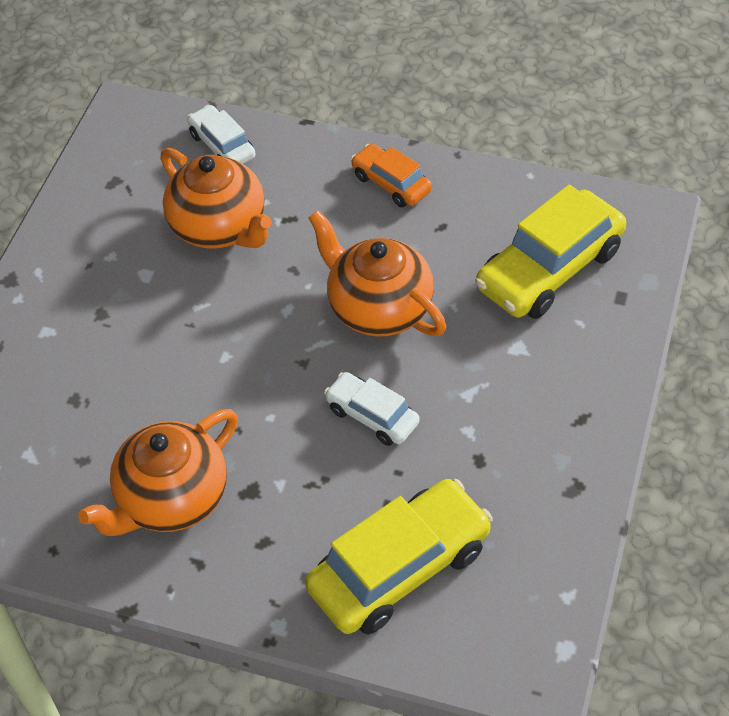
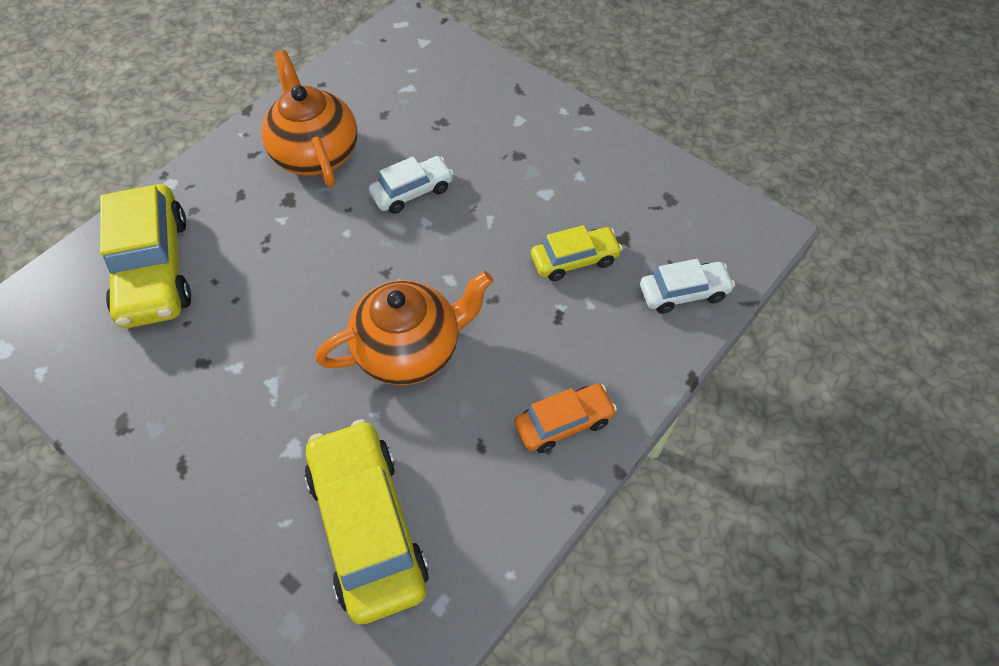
camera: 110 degrees right, 5 degrees up
(220, 227) = (574, 260): orange teapot -> yellow car
(372, 416) = (299, 301): white car -> white car (412, 191)

